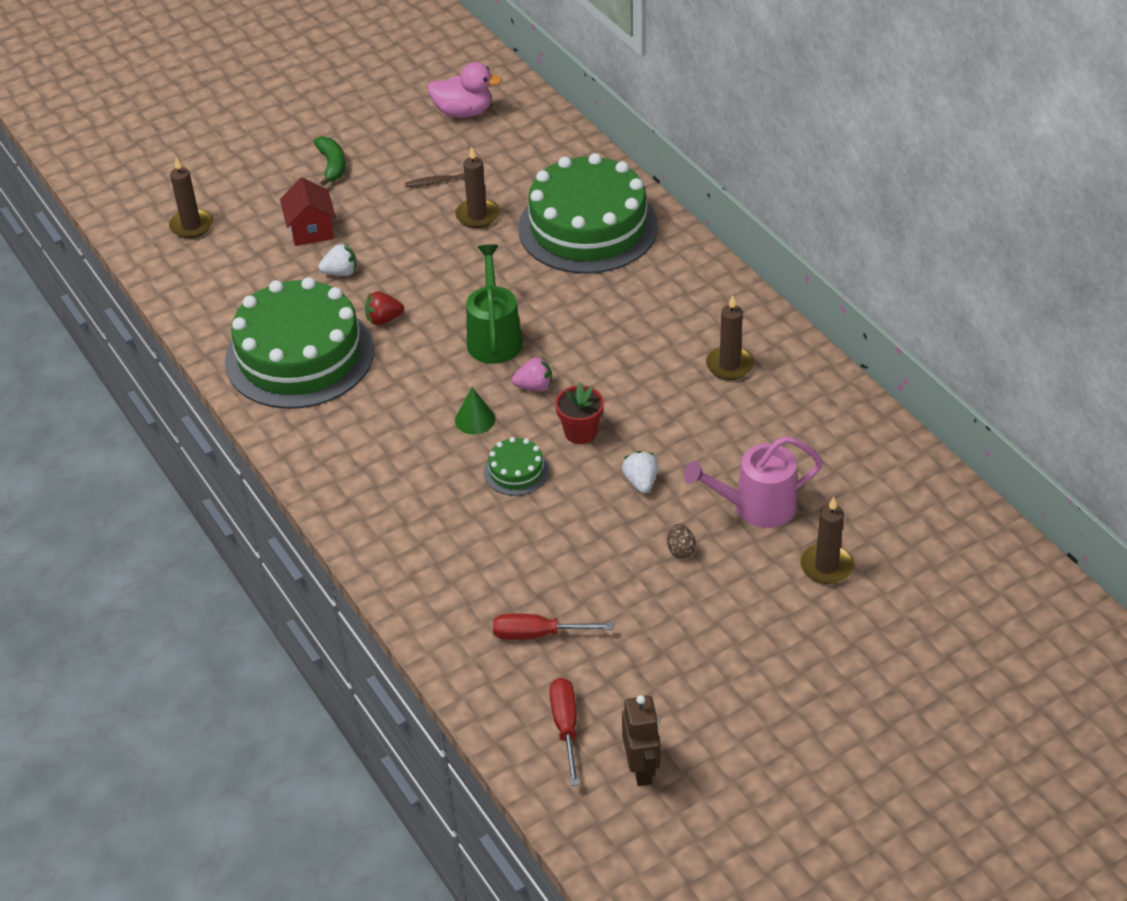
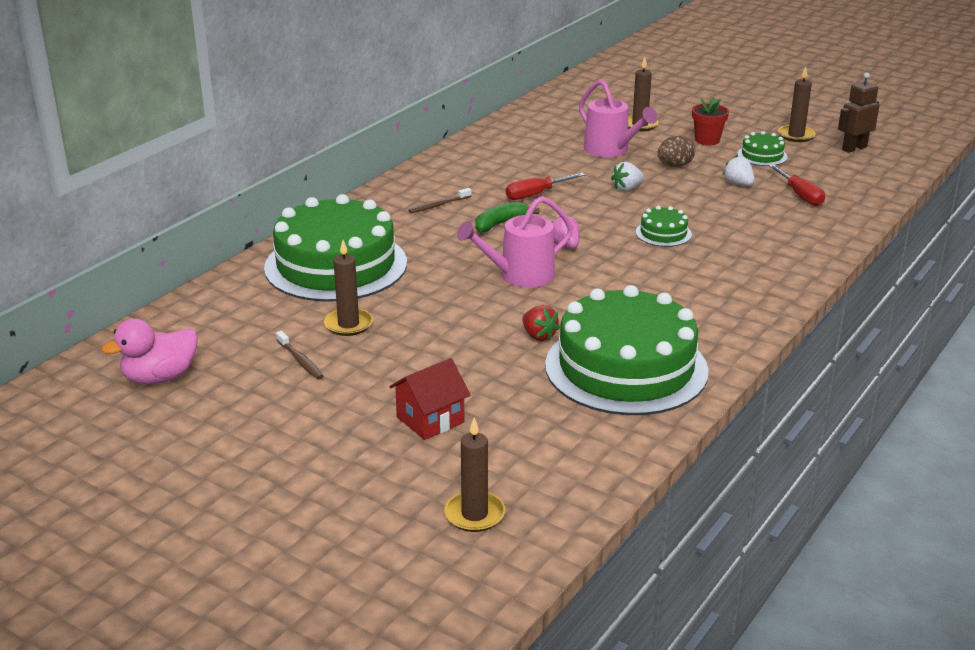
camera: 115 degrees left, 15 degrees down
(332, 165) = (301, 441): green banana -> green banana (500, 224)
(340, 272) = (488, 380): white strawberry -> white strawberry (738, 184)
(463, 112) = (160, 377): pink duck -> pink duck turned 105 degrees counterclockwise
(475, 419) = (625, 262): green cone -> none
(494, 337) = (520, 276): green watering can -> pink watering can
(566, 727) = (856, 173): red screwdriver -> red screwdriver (536, 194)
(580, 432) = (598, 218): red flower pot -> red flower pot (707, 140)
(668, 652) = (762, 155): none -> green cake
(678, 321) = (438, 205): none -> brown toothbrush
(680, 550) = (675, 166): brown egg -> brown egg, size x1.50
(729, 365) = (476, 179): brown candle -> brown candle (796, 135)

